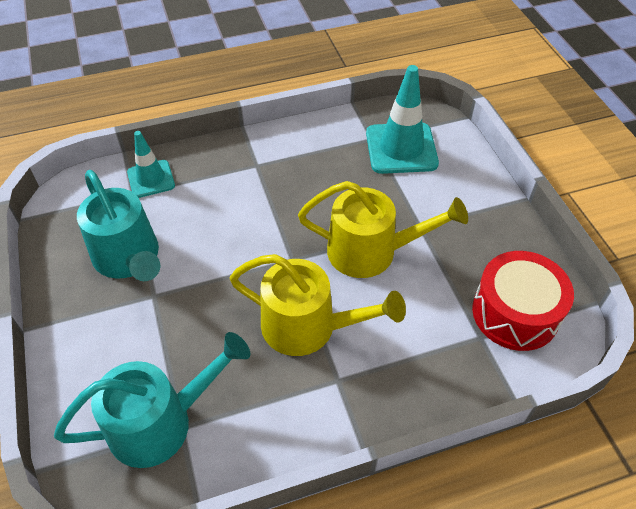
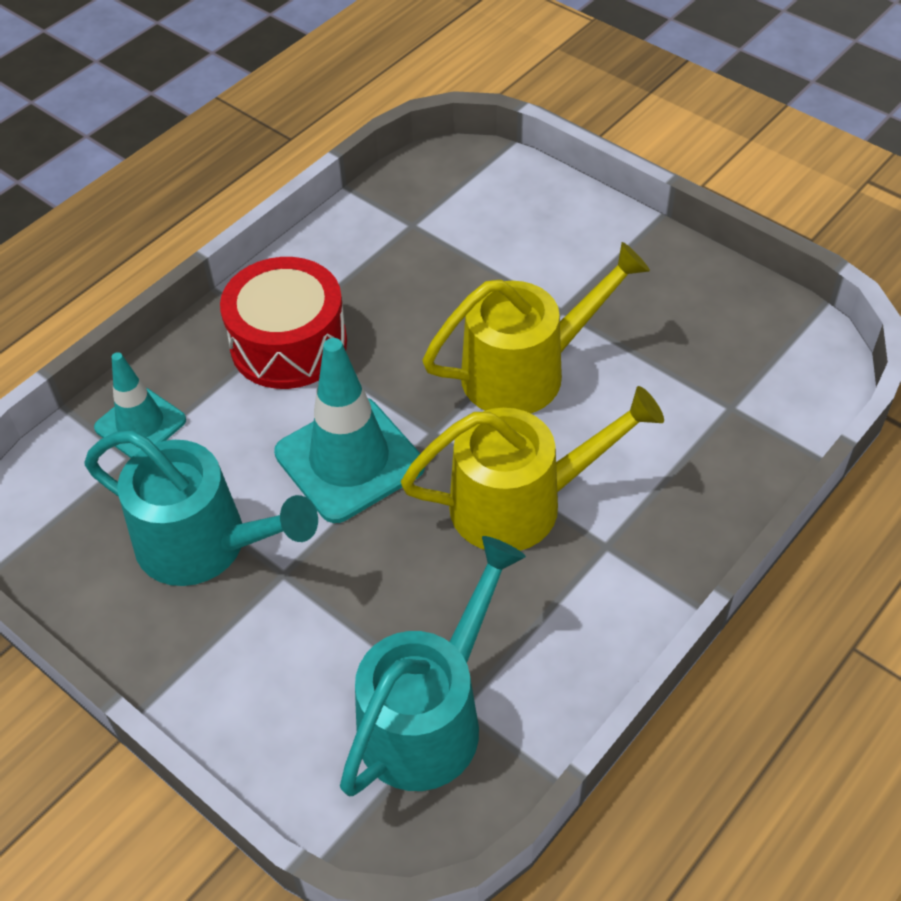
camera: 30 degrees left, 0 degrees up
(401, 148) = (461, 220): turquoise traffic cone -> turquoise traffic cone (349, 460)
(515, 313) = (748, 359): red drum -> red drum (289, 344)

